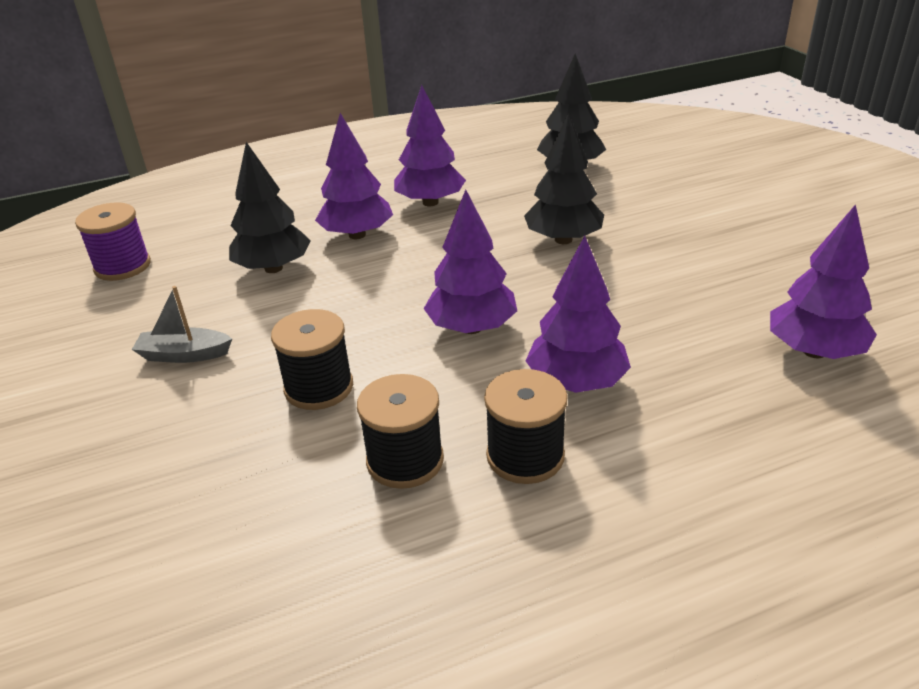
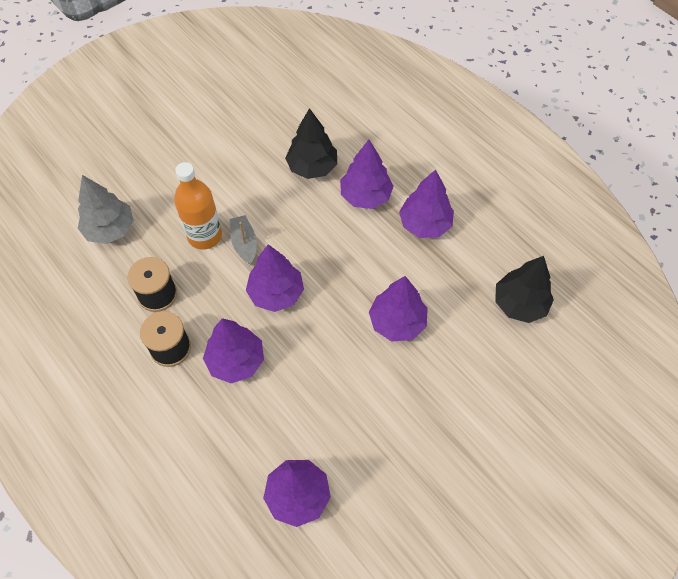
camera: 70 degrees right, 25 degrees up
(122, 266) = (293, 92): purple spool -> none
(184, 355) = (218, 163): grey boat -> grey boat (244, 243)
(212, 515) = (110, 229): none -> grey tree
(319, 387) = (204, 236): black spool -> orange bottle
(563, 239) = (397, 322): black tree -> purple tree

